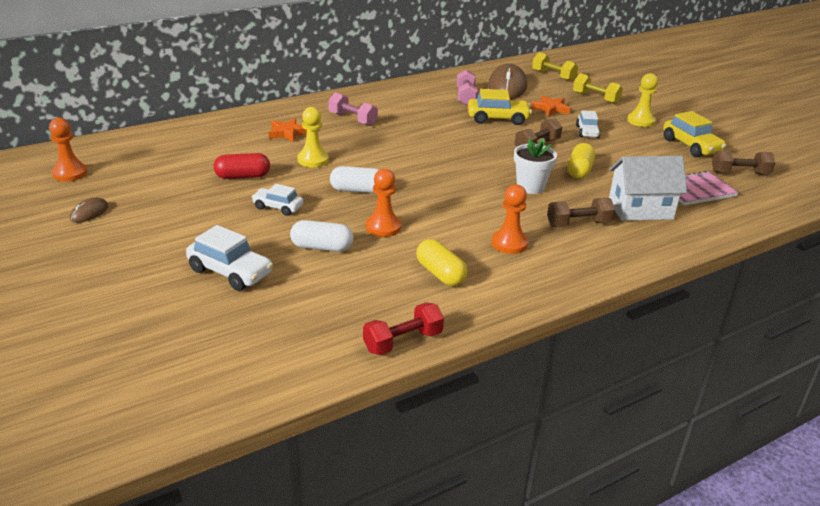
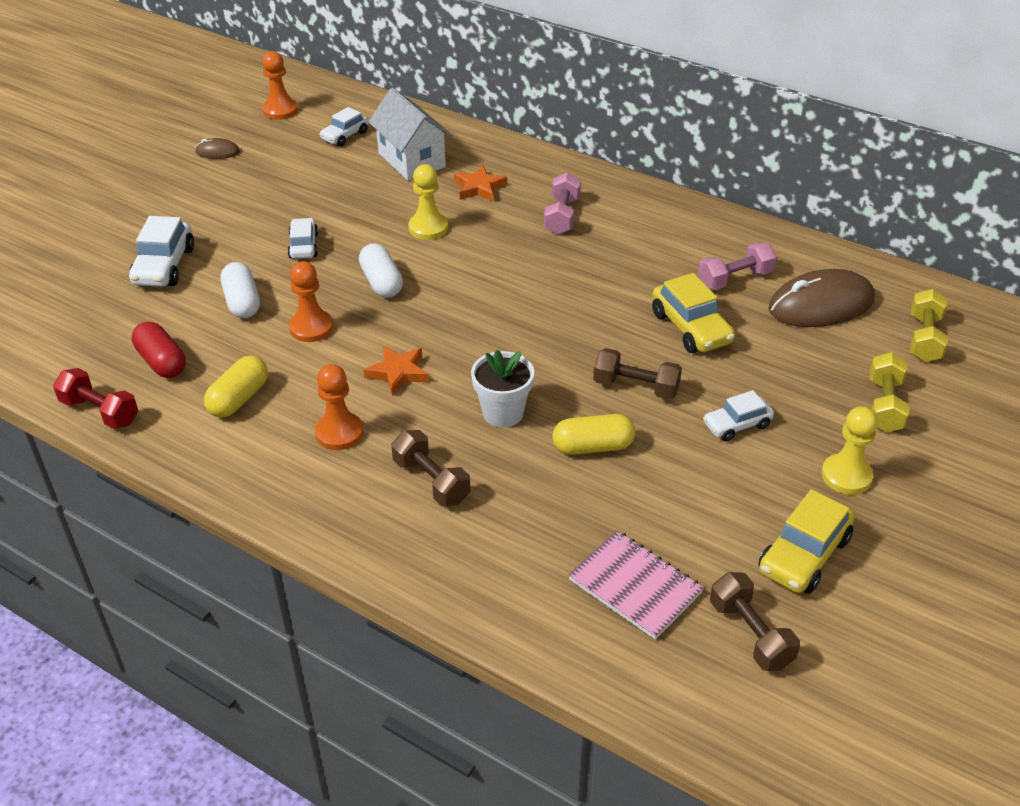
camera: 65 degrees right, 10 degrees up
(151, 158) = (345, 136): none -> white car
(242, 176) = (351, 200): red capsule -> red capsule (162, 362)
(550, 109) = (784, 368): orange star -> orange star (398, 373)
(640, 210) = (520, 534): white house -> white house (411, 160)

